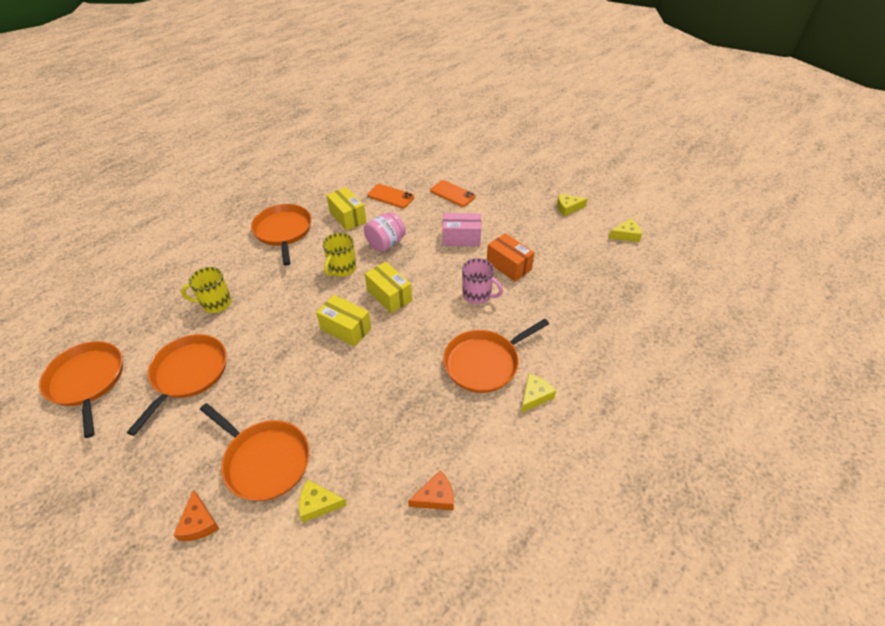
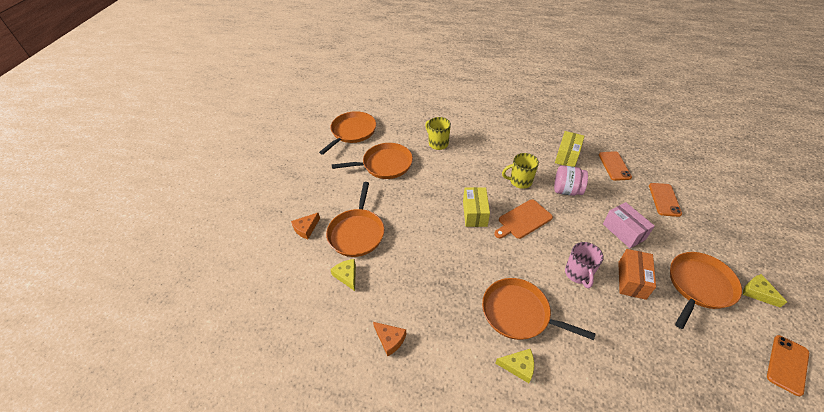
camera: 60 degrees right, 0 degrees up
(283, 231) = (519, 135): orange pan -> orange pan (699, 286)
(389, 295) = (523, 220): yellow box -> orange cutting board
(626, 235) = (787, 364): yellow cheese -> orange phone

